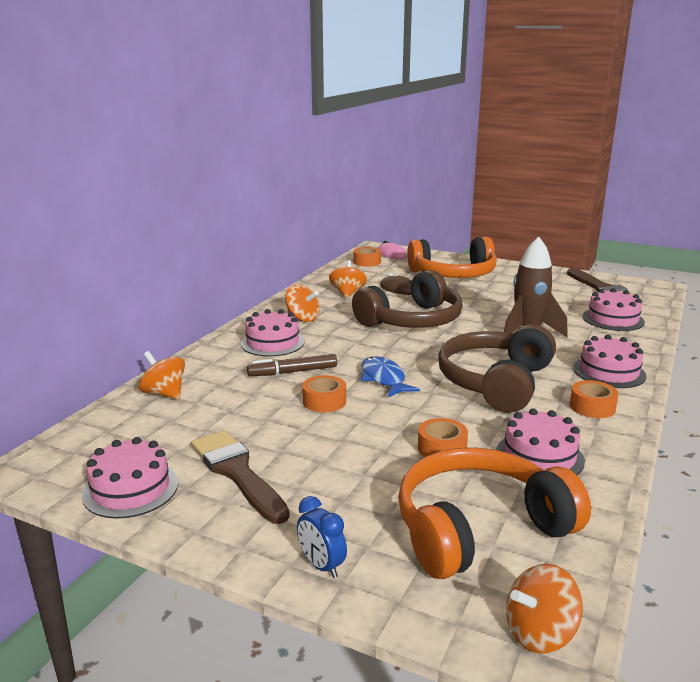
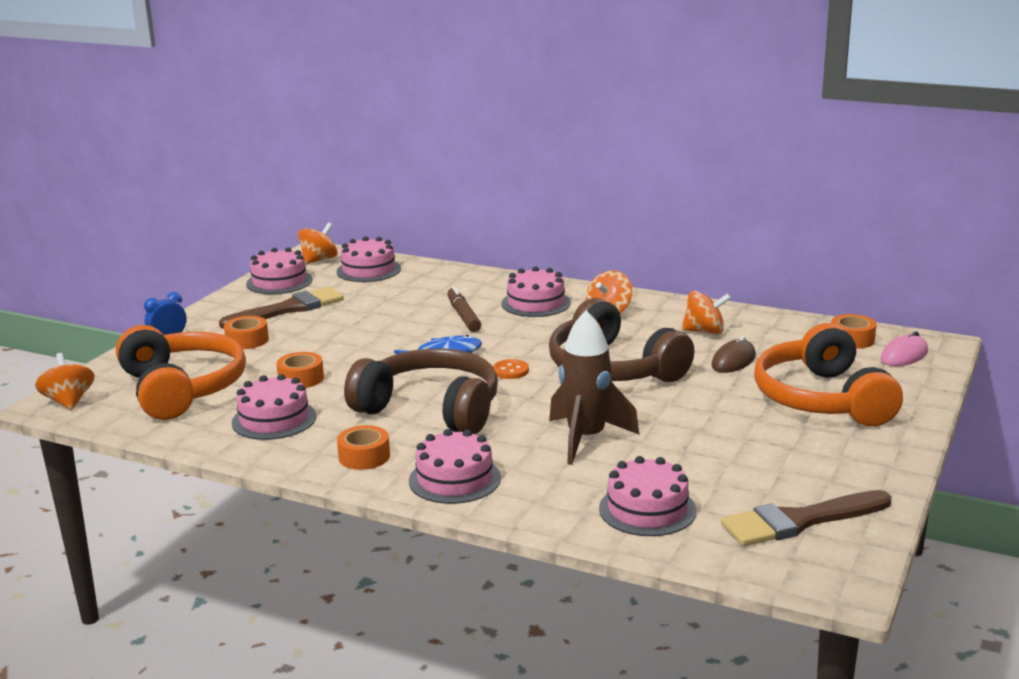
camera: 90 degrees right, 0 degrees up
(128, 426) = (368, 270): none -> pink cake
(164, 393) = (423, 274): orange spinning top -> orange spinning top (319, 260)
(324, 401) = (399, 331): orange tape -> orange tape (247, 340)
(418, 353) = (510, 371): none -> orange button

